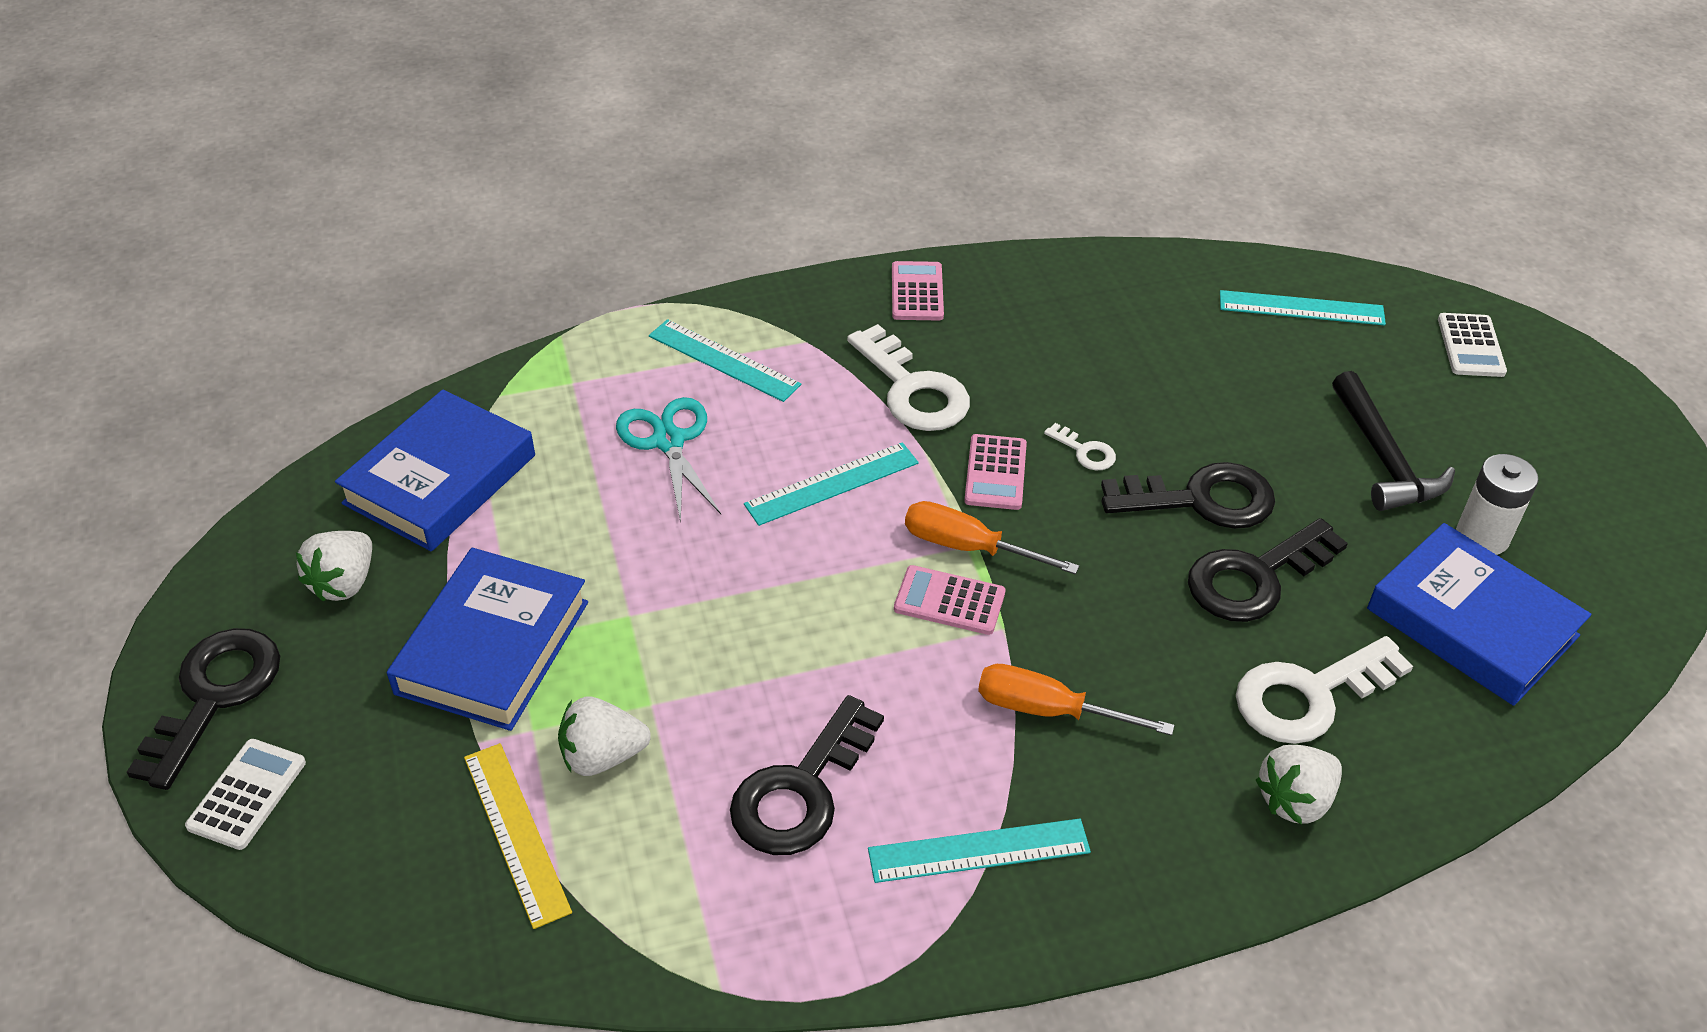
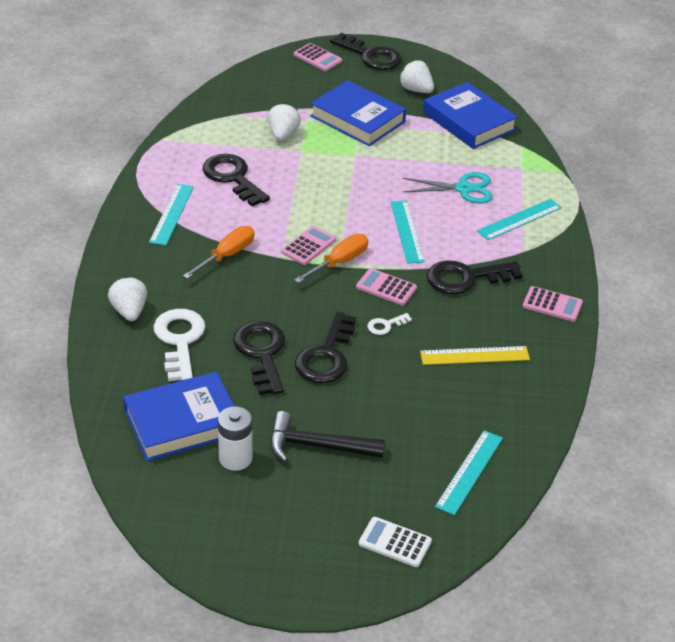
camera: 110 degrees right, 5 degrees down
(247, 794) = (317, 58): white calculator -> pink calculator
(516, 832) = (260, 109): yellow ruler -> yellow ruler (474, 356)
(913, 389) = (466, 278): white key -> black key

